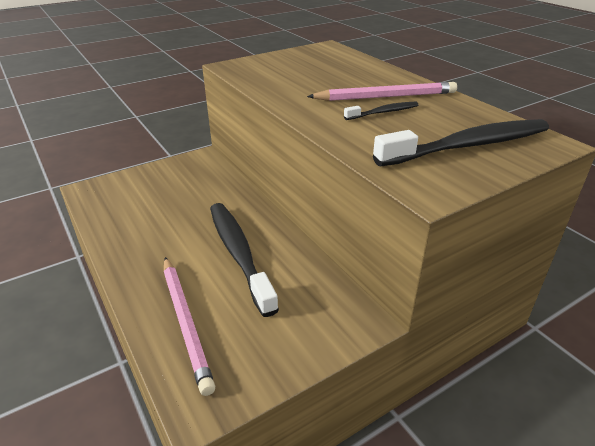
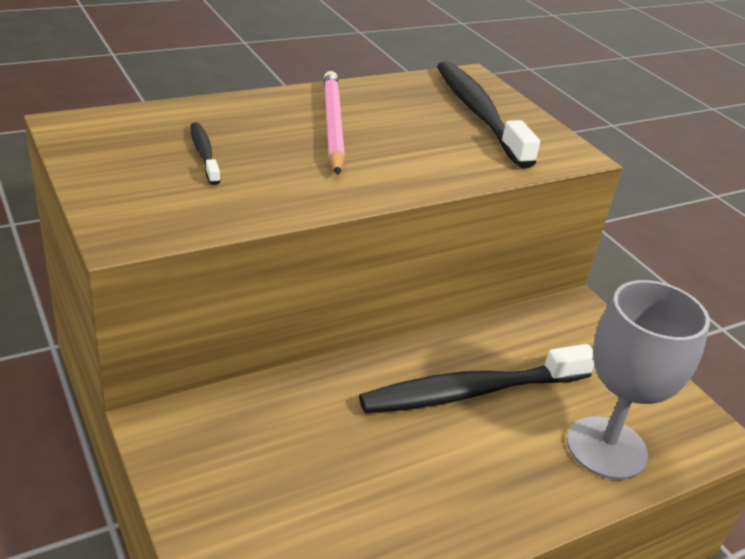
camera: 90 degrees left, 0 degrees up
(185, 322) = (606, 448): pink pencil -> grey goblet
(383, 112) = (385, 137): black toothbrush -> black toothbrush (204, 153)

